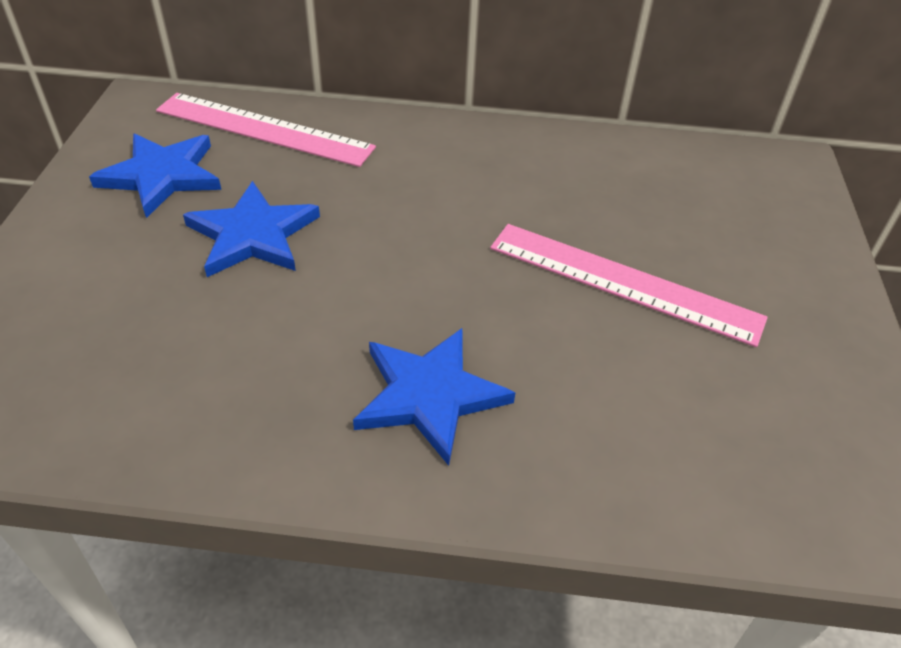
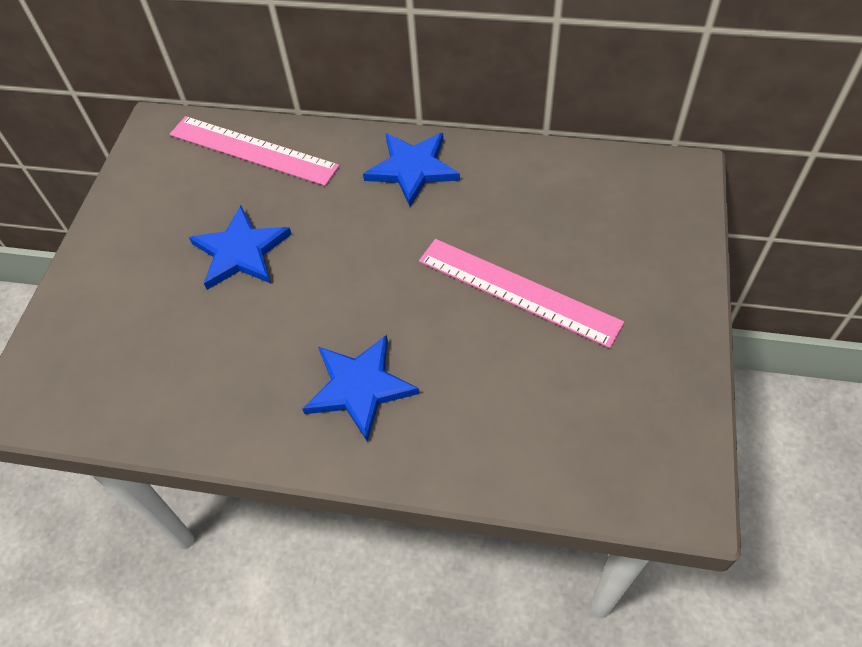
camera: 10 degrees right, 10 degrees up
(162, 176) = (174, 198): blue star -> blue star (412, 169)

